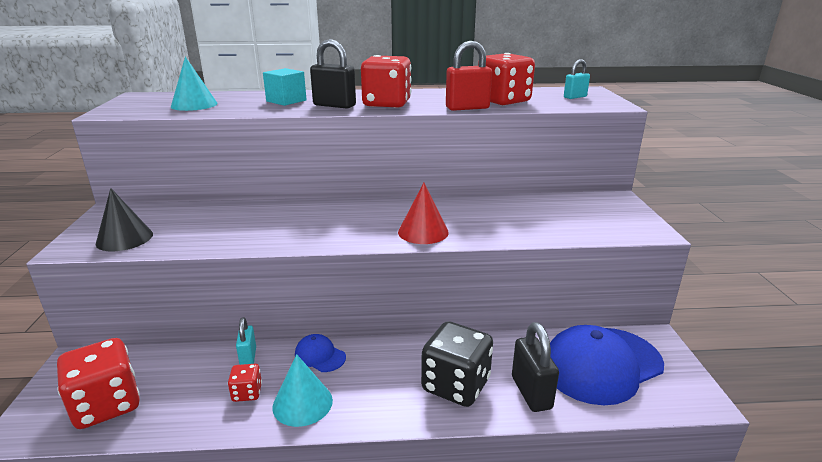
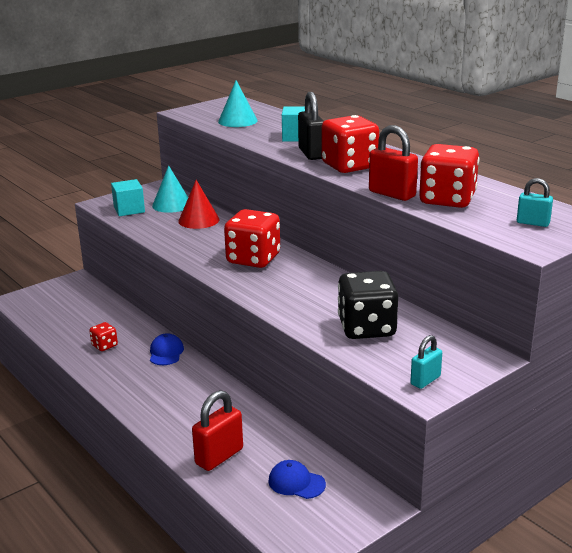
camera: 55 degrees right, 0 degrees up
(107, 405) = (54, 310): red dice -> red dice (253, 259)
(124, 238) = (129, 209): black cone -> turquoise cube
(248, 357) = (137, 329): turquoise padlock -> turquoise padlock (425, 380)
(302, 403) = (114, 368): turquoise cone -> turquoise cone (172, 204)
(423, 232) = (268, 292): red cone -> red cone (198, 220)
(456, 385) = (192, 419): black dice -> black dice (366, 328)
(531, 392) = (219, 456): black padlock -> red padlock
(601, 365) = (296, 482): blue cap -> blue cap, size x0.44

